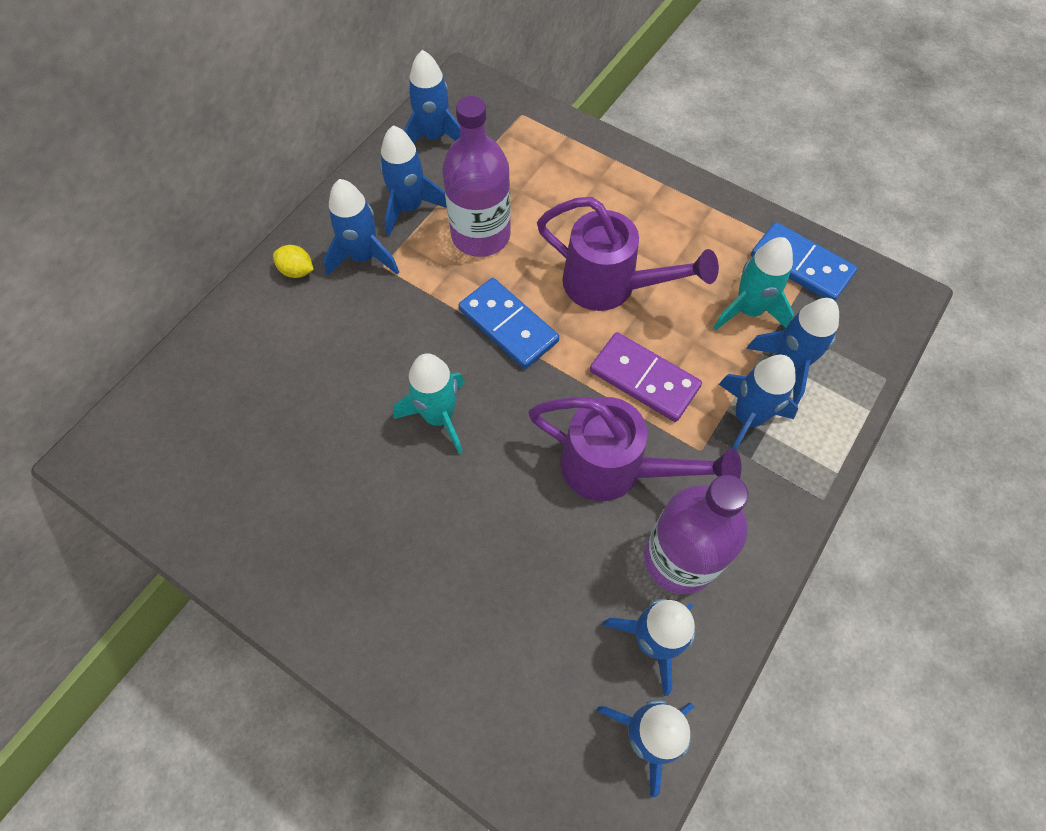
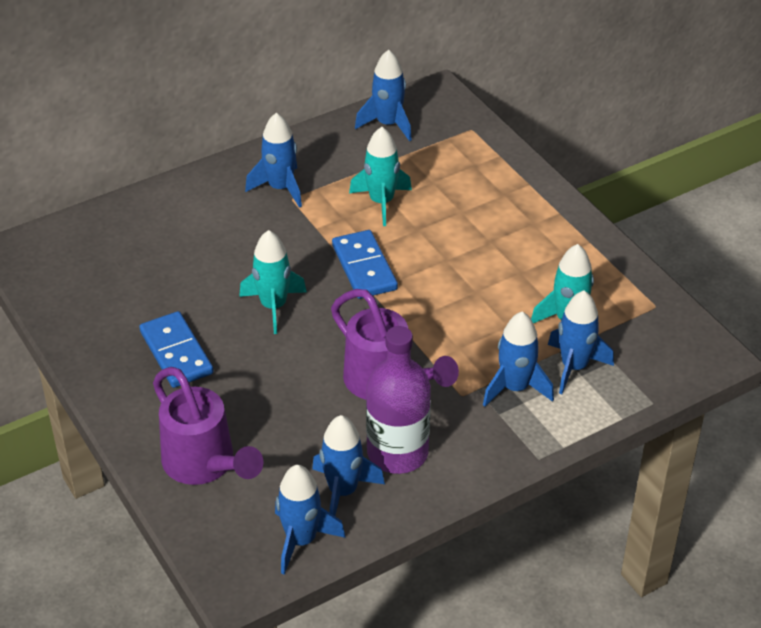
camera: 25 degrees right, 20 degrees down
(297, 271) = (224, 182): yellow lemon -> none
(409, 208) = (337, 167): blue rocket -> none
(481, 235) = (381, 202): purple bottle -> turquoise rocket
(611, 286) = (465, 268): purple watering can -> purple watering can (205, 466)
(644, 379) = (449, 336): purple domino -> none
(801, 265) = (638, 305): blue domino -> blue domino (176, 352)

